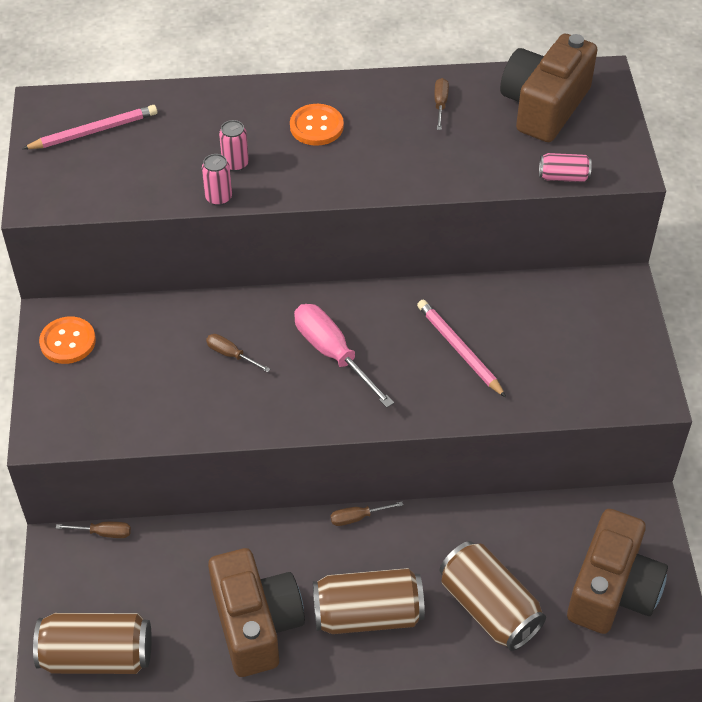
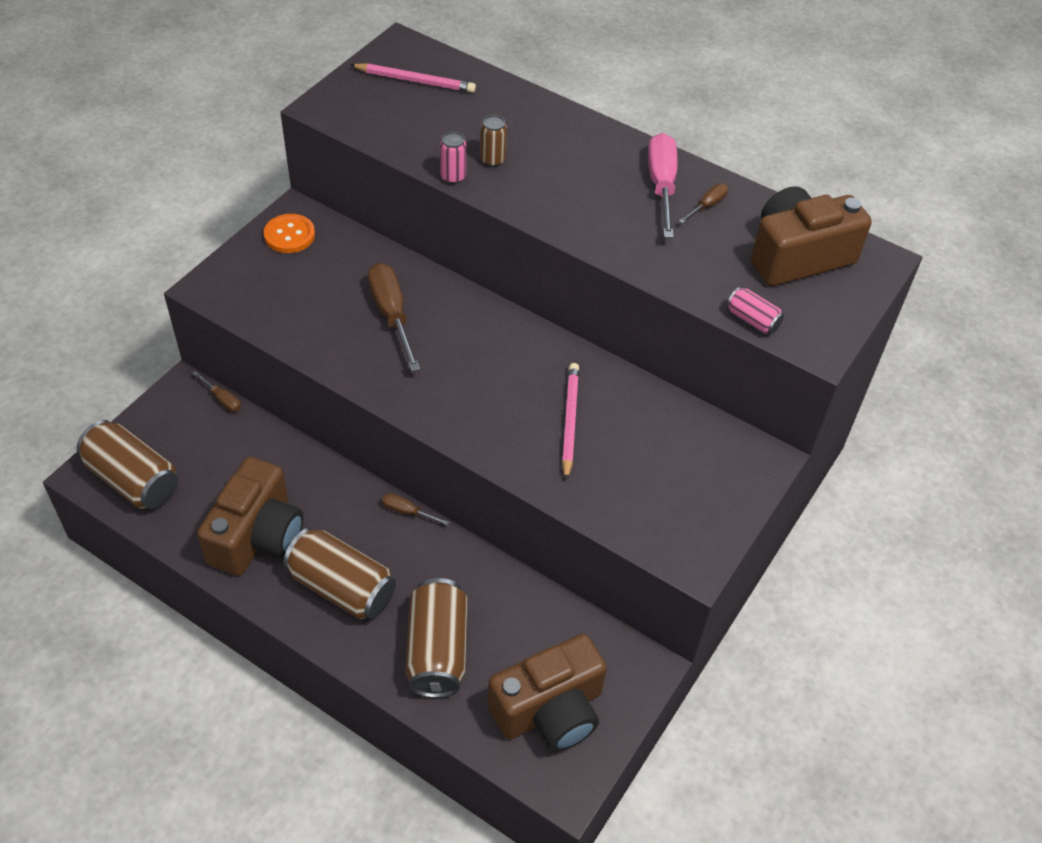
camera: 35 degrees right, 0 degrees up
(231, 355) = (391, 315): brown screwdriver -> brown screwdriver, size x1.99
(235, 164) = (492, 160): pink can -> brown can
(316, 126) = (586, 167): orange button -> none
(332, 353) = (467, 361): pink screwdriver -> pink screwdriver (661, 185)

